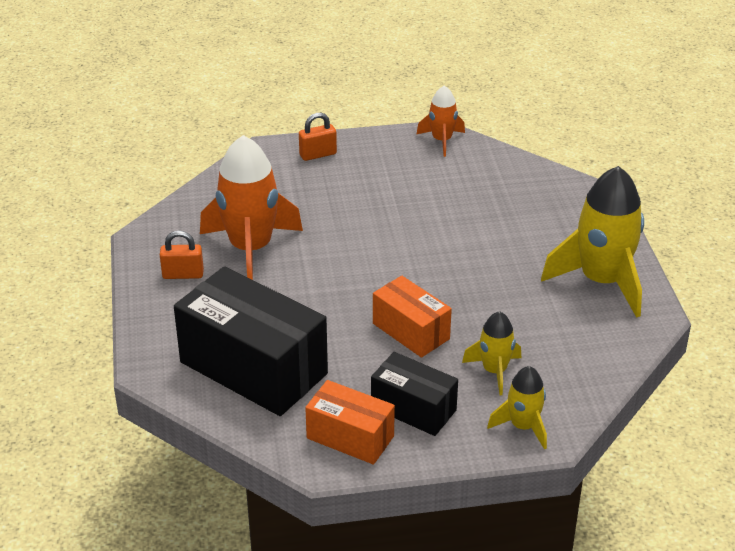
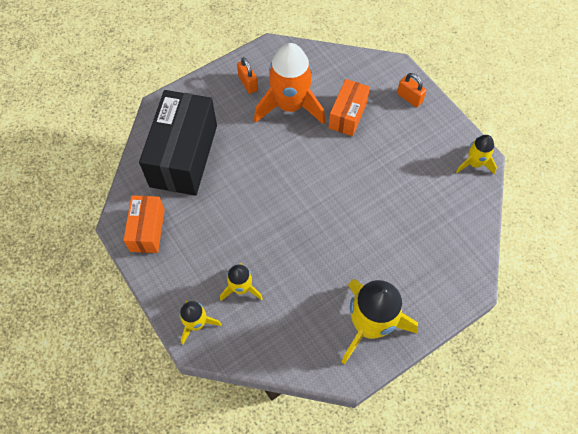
camera: 65 degrees right, 25 degrees up
(411, 331) = (256, 225): orange box -> orange box (348, 115)
(413, 409) = (186, 254): black box -> none
(442, 140) = (474, 163): orange rocket -> yellow rocket

